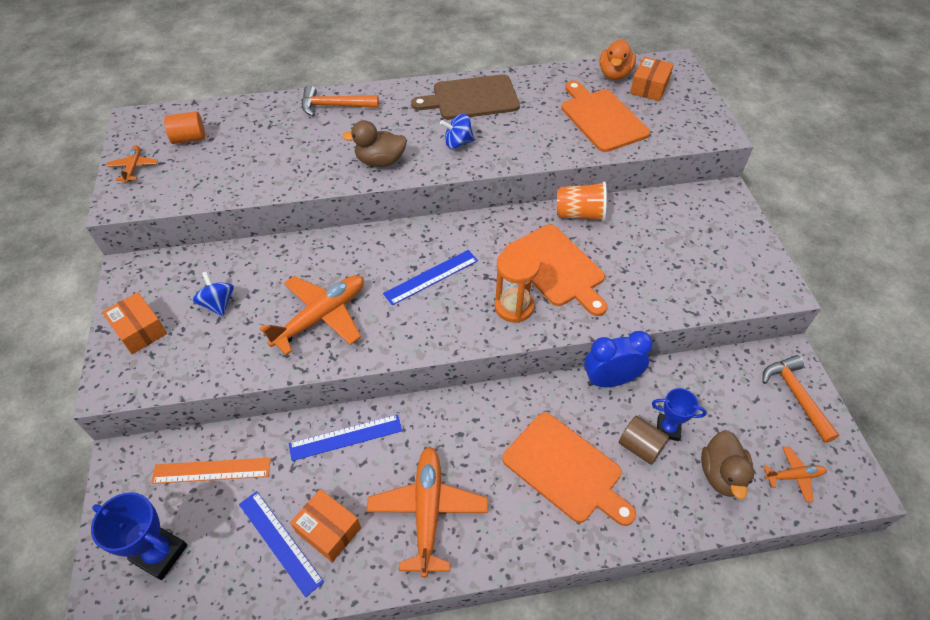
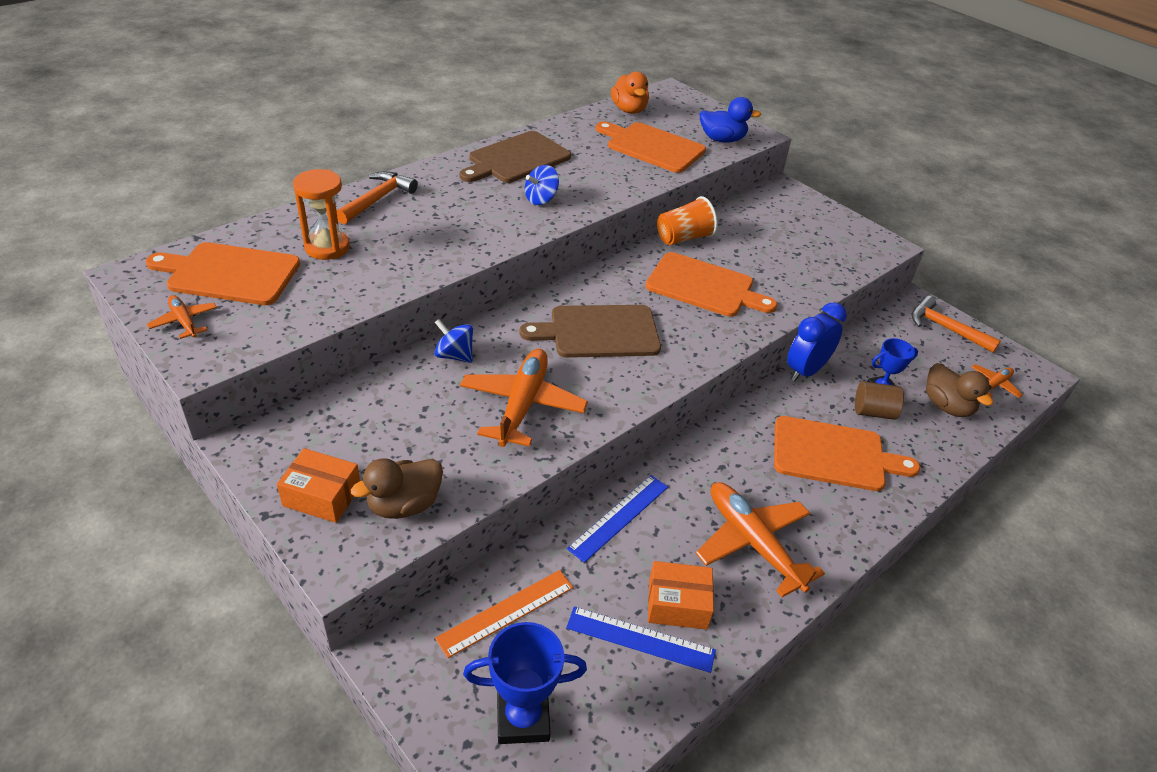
camera: 35 degrees left, 10 degrees down
(189, 138) = (229, 274): orange cylinder -> orange cutting board
(218, 304) = (394, 435): blue spinning top -> blue spinning top (454, 355)
(334, 106) = (377, 200): orange hammer -> orange hammer turned 150 degrees clockwise
(380, 161) = (478, 235): brown duck -> brown duck (404, 505)
(431, 277) = (599, 332): blue ruler -> brown cutting board
(514, 307) = (697, 330): orange hourglass -> orange hourglass (327, 247)
(649, 87) = (668, 114): orange box -> none
(677, 129) = (722, 139): none -> blue duck

